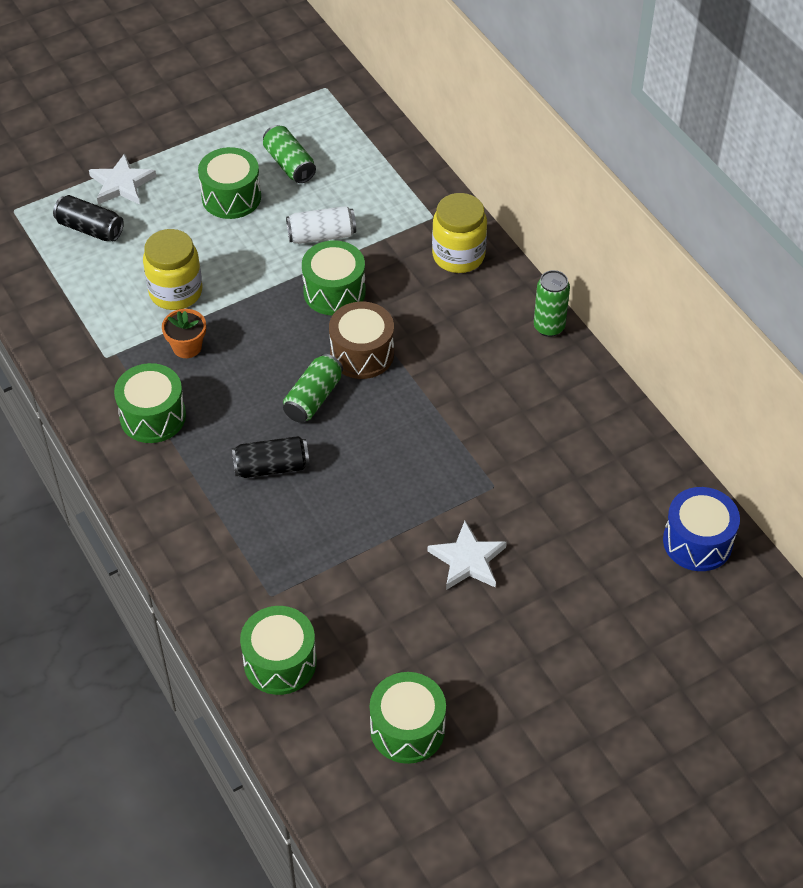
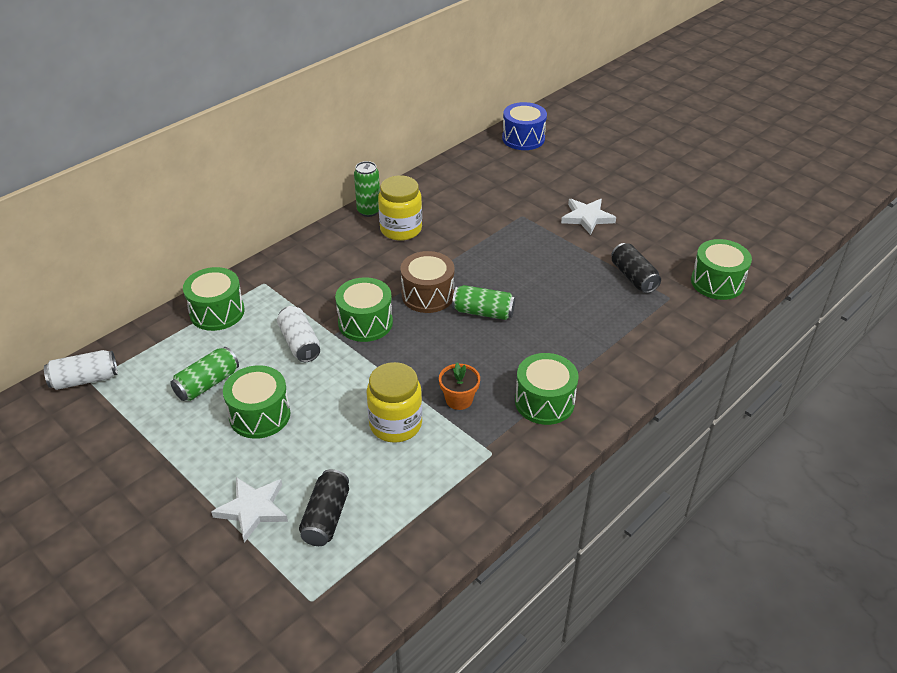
camera: 105 degrees left, 10 degrees down
(271, 467) = (560, 321): black can -> black can (633, 277)
(329, 84) = (85, 379): none -> white can
(407, 729) = (723, 222): green drum -> green drum (217, 312)
(458, 255) = (306, 263): yellow jar -> yellow jar (401, 229)

